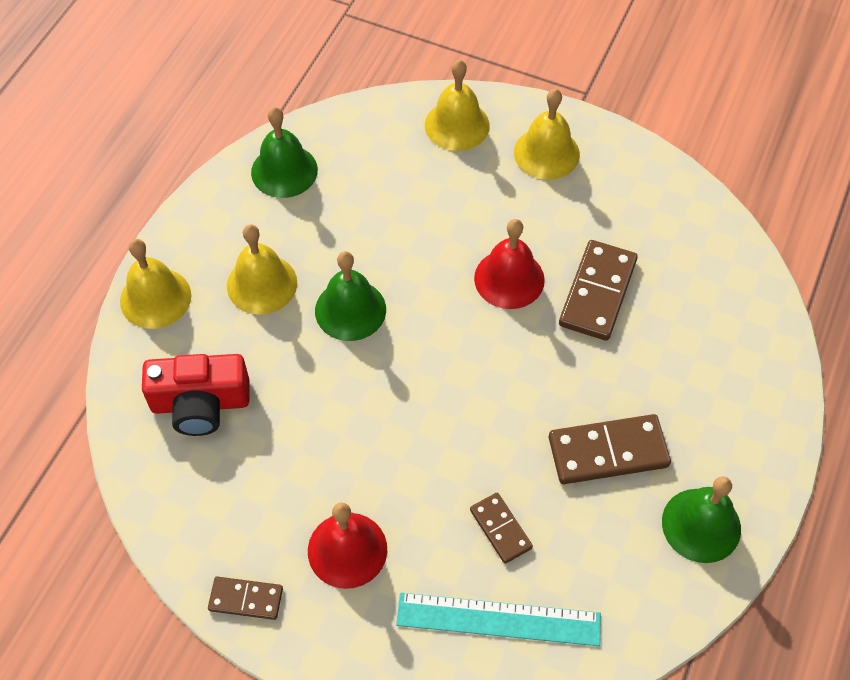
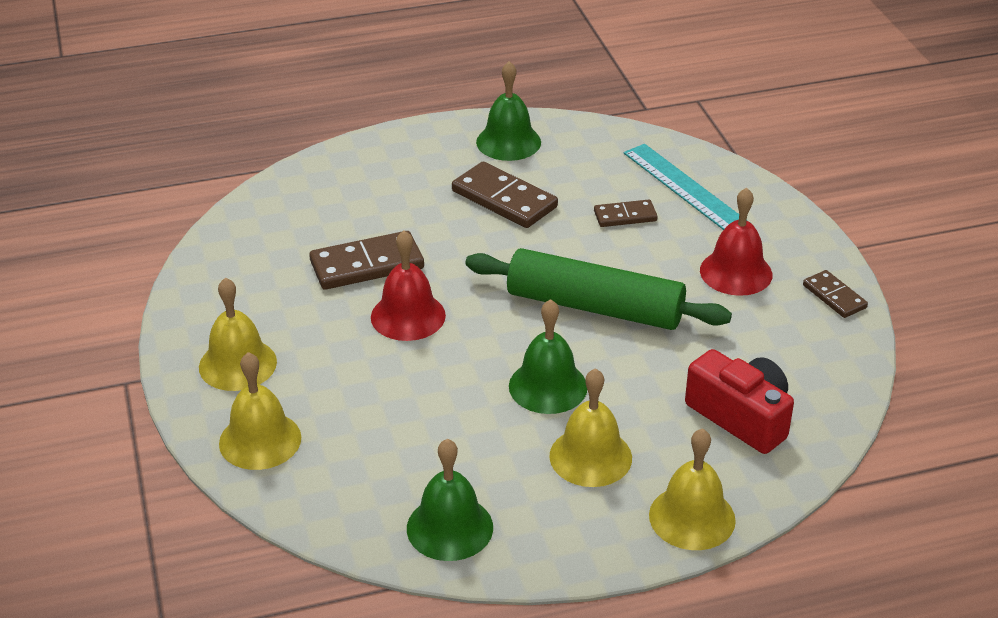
camera: 130 degrees left, 20 degrees down
(405, 407) = (594, 307): none -> green rolling pin
(500, 529) = (625, 216): brown domino -> brown domino turned 60 degrees clockwise

